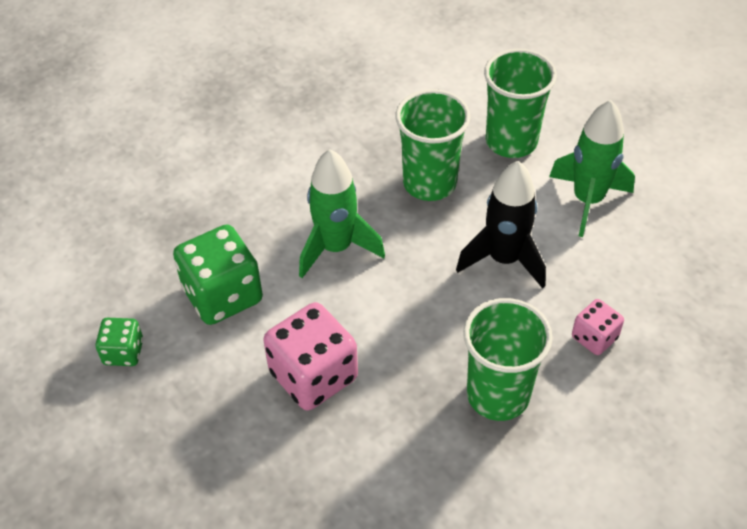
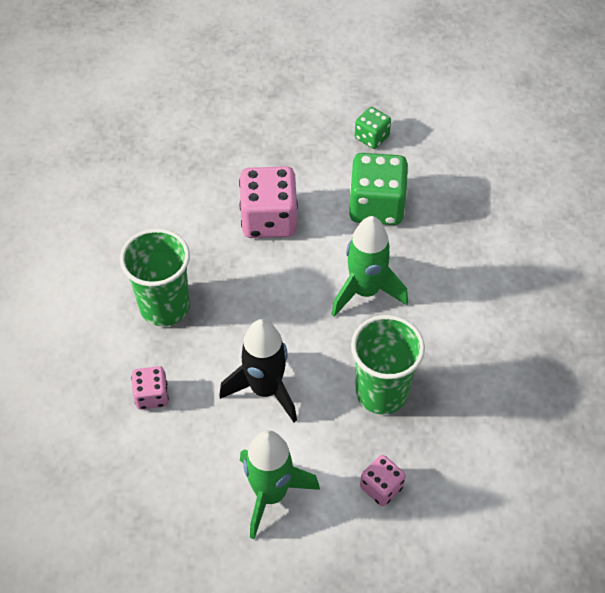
camera: 125 degrees right, 5 degrees up
(511, 141) = (381, 487): green cup -> pink dice

